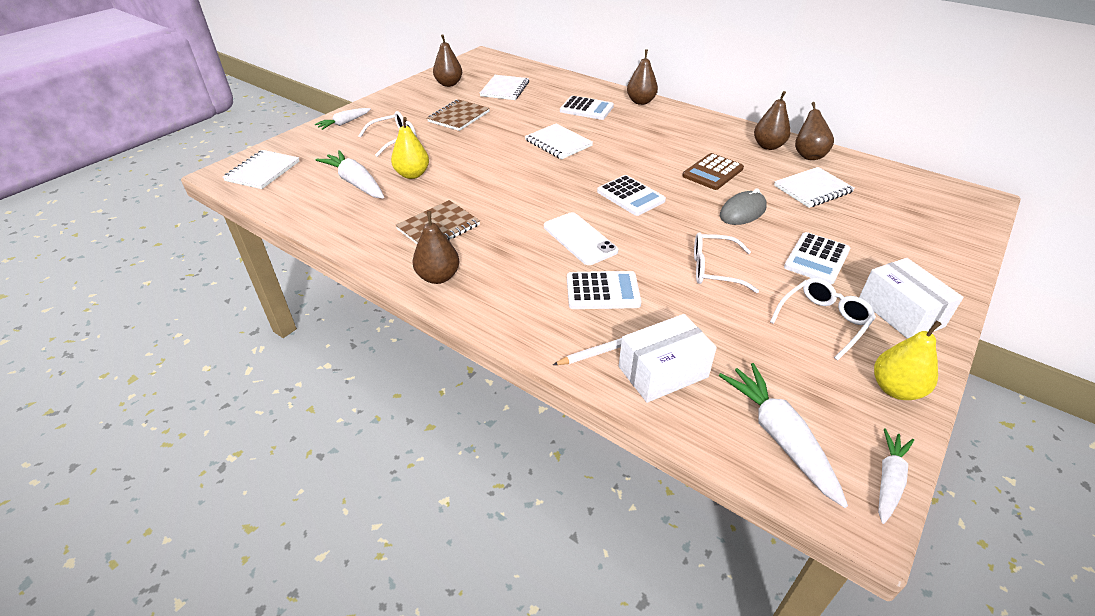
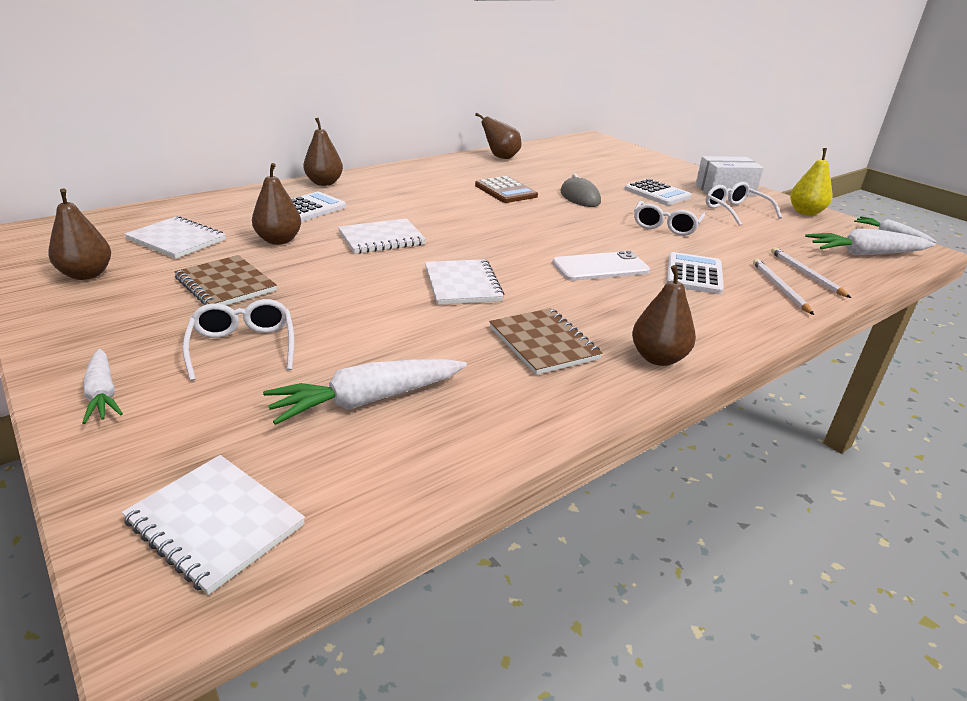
camera: 75 degrees left, 10 degrees down
(412, 174) = (381, 345): yellow pear -> none
(630, 196) = (529, 229): white calculator -> none
(663, 372) = (806, 274): white box -> white pencil
(768, 146) = (473, 164): brown pear -> brown pear (279, 240)
(813, 189) = (556, 169): white notebook -> white notebook (462, 284)

